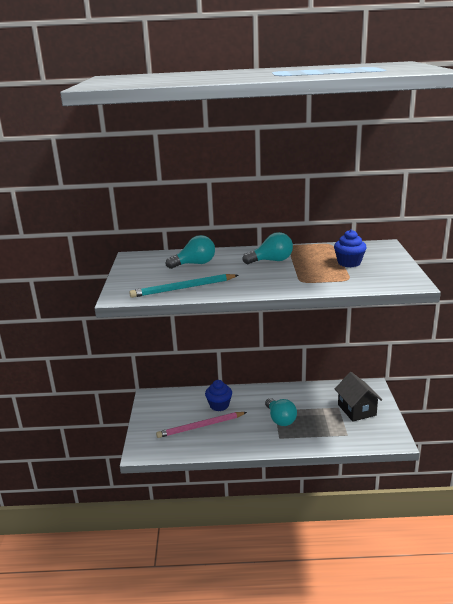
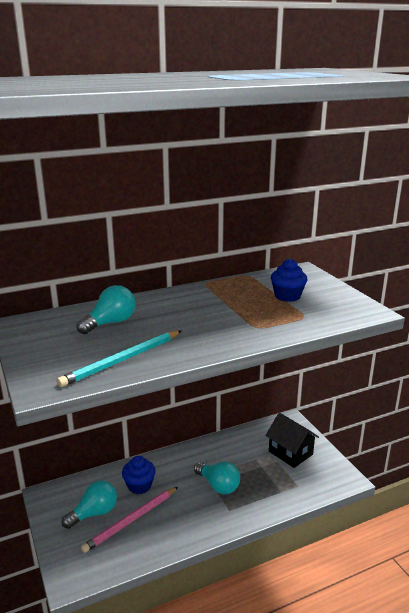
camera: 25 degrees left, 0 degrees up
(271, 261) = (201, 305): turquoise light bulb -> turquoise light bulb (94, 513)

